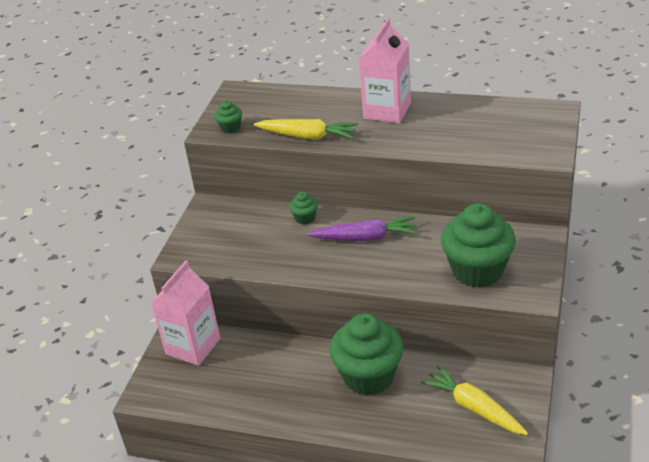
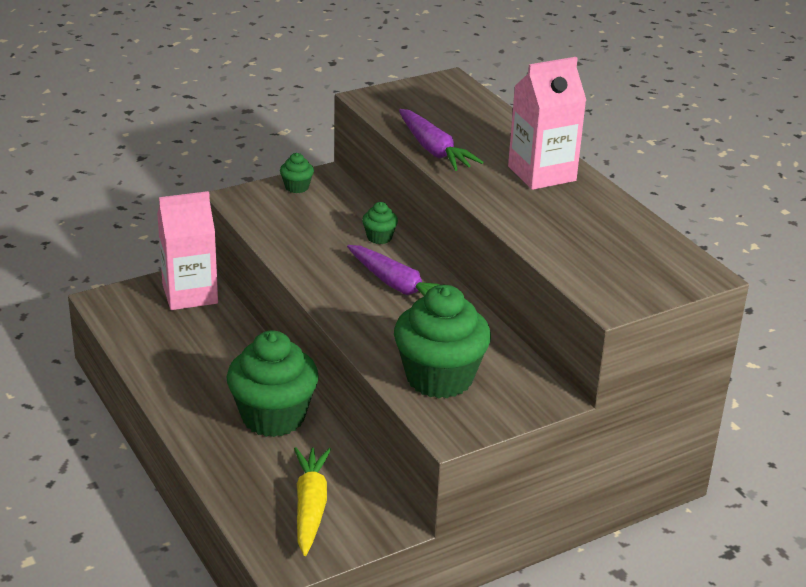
camera: 40 degrees right, 5 degrees down
(230, 128) = (387, 105): green cupcake -> green cupcake (297, 187)
(307, 136) = (434, 150): yellow carrot -> purple carrot

